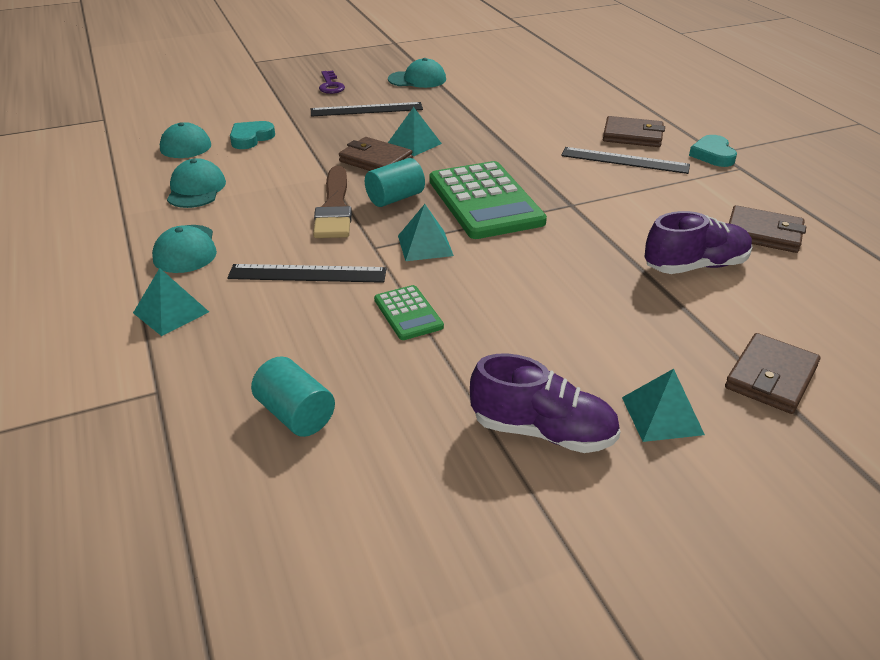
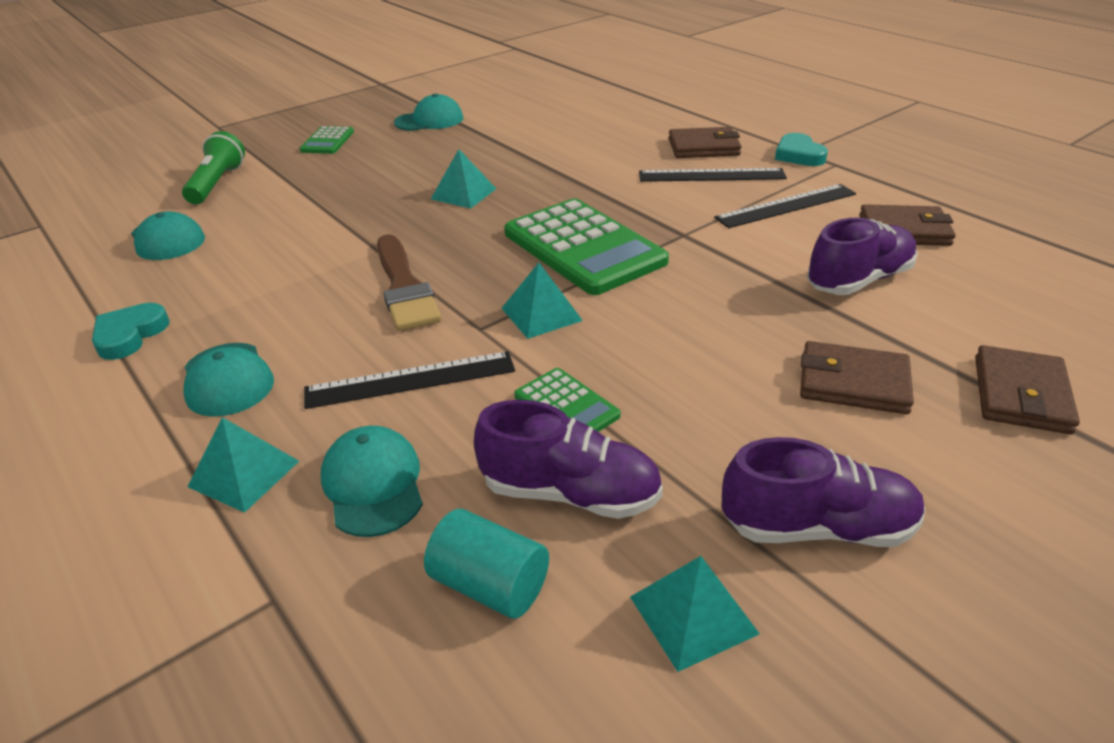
camera: 15 degrees left, 0 degrees up
(196, 189) = (208, 296): turquoise cap -> turquoise cap (373, 484)
(235, 107) = (217, 183): none -> green flashlight
(251, 138) = (254, 219): turquoise heart -> turquoise heart (130, 335)
(330, 85) = (327, 141): purple key -> green calculator
(366, 109) = (386, 163): black ruler -> black ruler (786, 206)
(375, 160) = (427, 221): brown wallet -> brown wallet (853, 383)
(379, 371) = (570, 493): none -> purple shoe
(395, 198) = (474, 262): turquoise cylinder -> none
(662, 415) = (938, 471): turquoise pyramid -> turquoise pyramid (693, 614)

